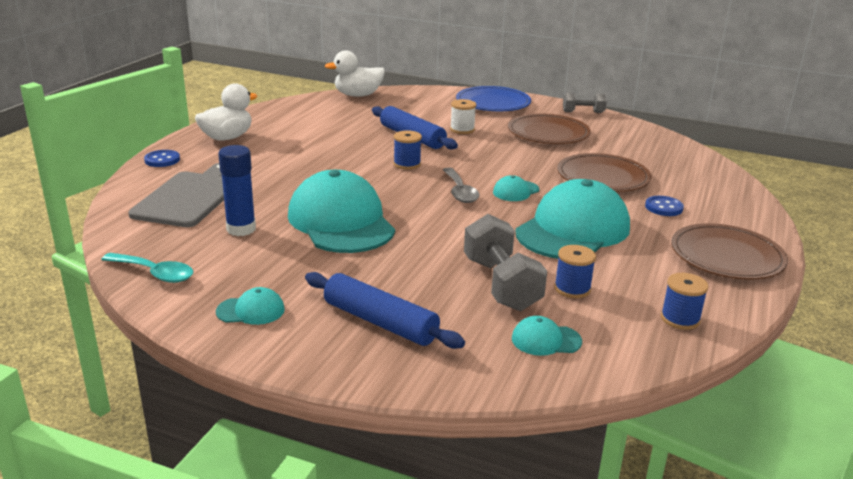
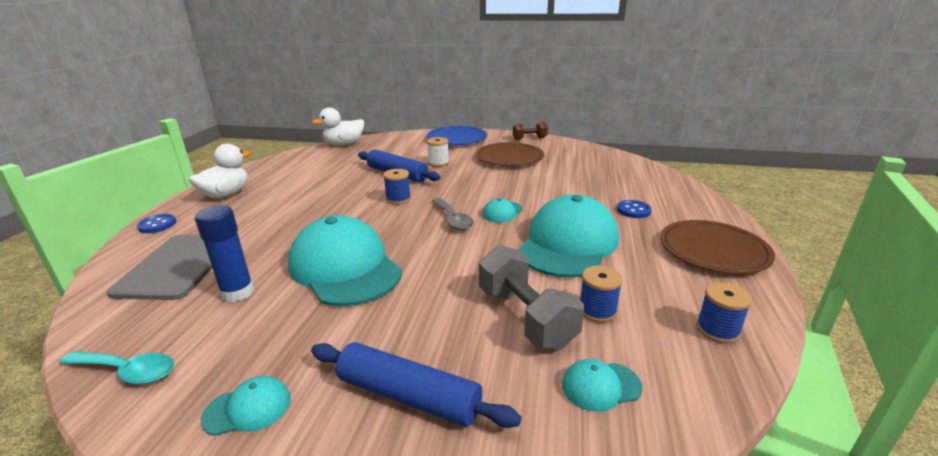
camera: 10 degrees left, 0 degrees up
(583, 112) = (529, 138): grey dumbbell -> brown dumbbell
(603, 177) = (570, 189): brown plate -> none

